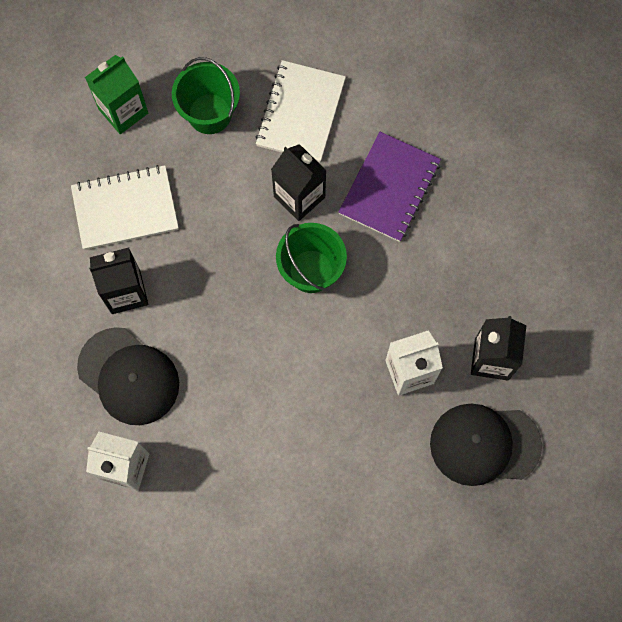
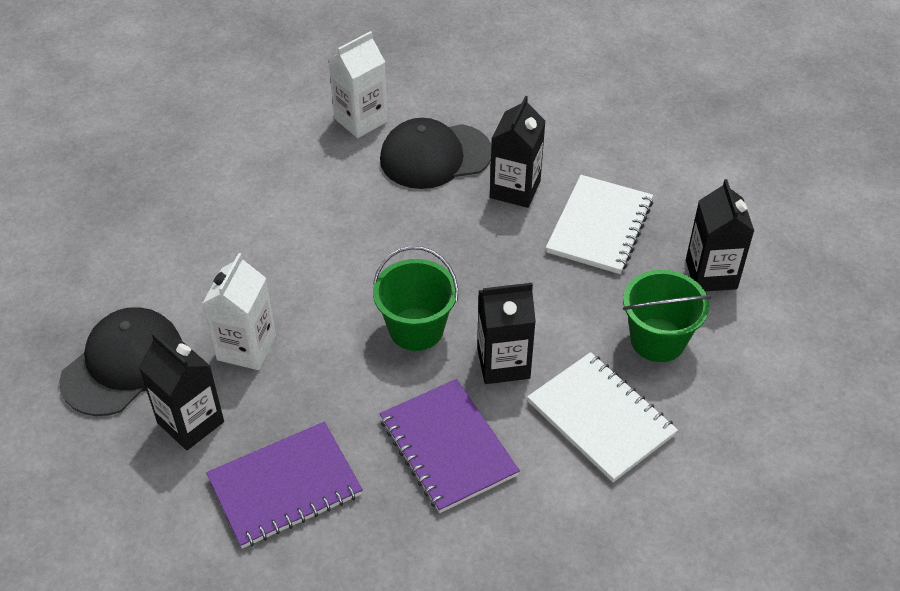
camera: 125 degrees right, 25 degrees down
(123, 111) = (711, 274): green carton -> black carton
(490, 263) = (285, 487): none -> purple notebook

